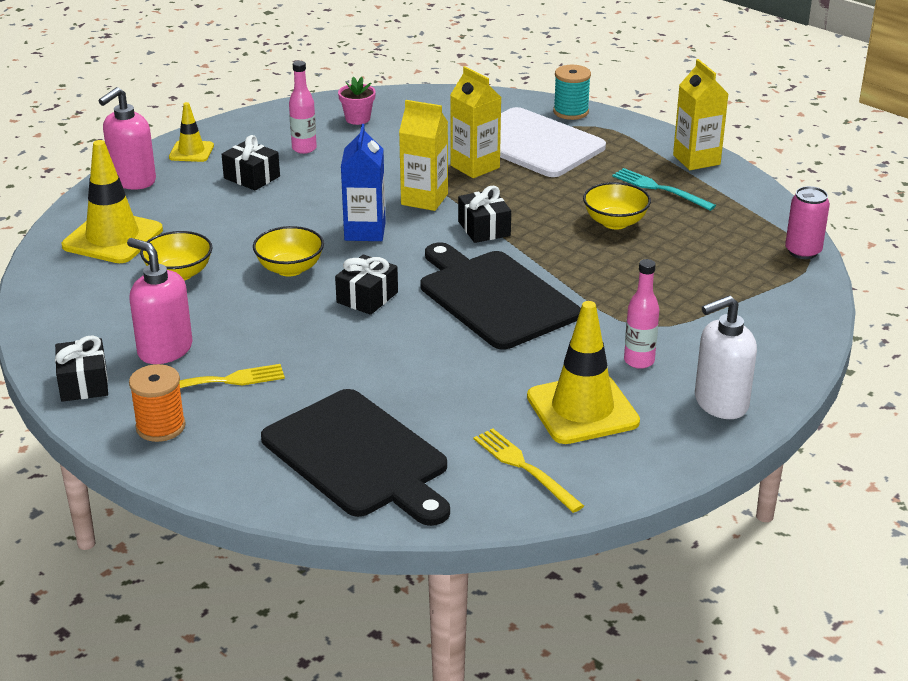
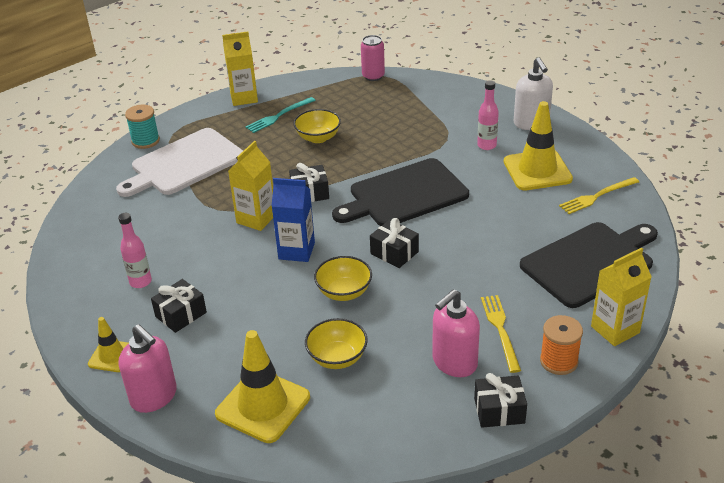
camera: 80 degrees left, 5 degrees up
(357, 119) = (99, 249): pink flower pot -> none
(475, 166) = (213, 191): yellow carton -> yellow carton (615, 329)

